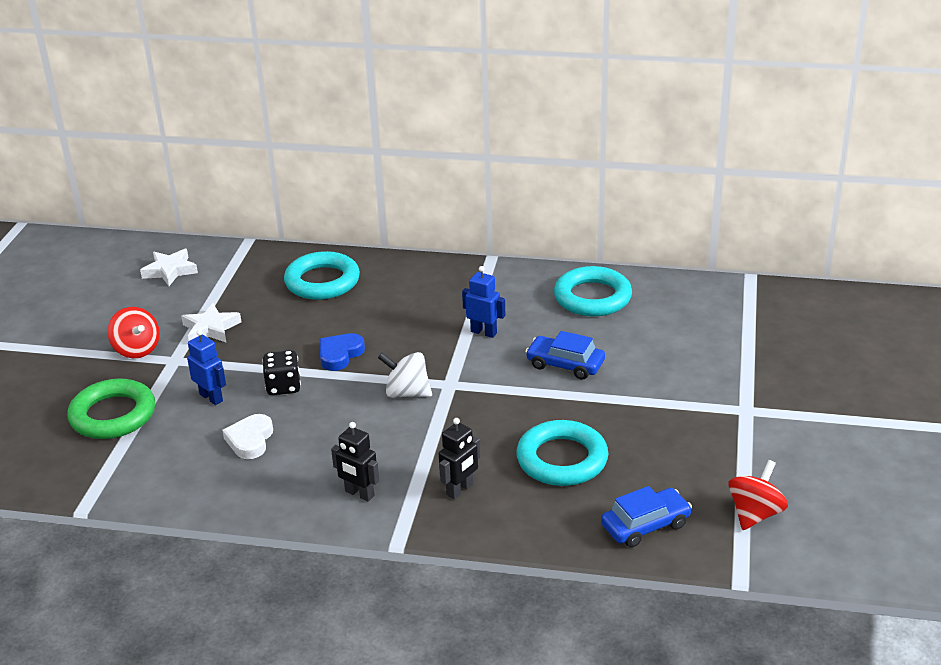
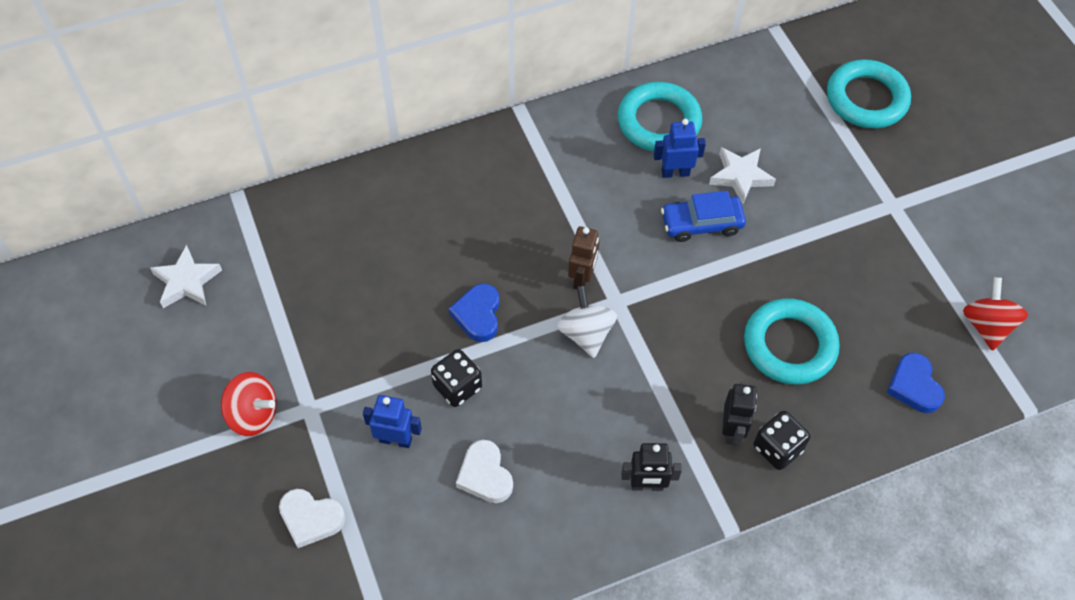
camera: 35 degrees left, 25 degrees up
(113, 415) = (311, 519): green ring -> white heart
(211, 328) = (310, 344): white star -> white star (740, 176)
(322, 282) = (373, 220): turquoise ring -> turquoise ring (866, 99)
(407, 393) = (586, 333): white spinning top -> white spinning top turned 90 degrees clockwise
(438, 362) = (582, 278): none -> brown robot
(484, 332) = (594, 216): blue robot -> blue robot (675, 172)
(485, 515) = (777, 448): none -> black dice
(645, 525) = (914, 386): blue car -> blue heart

